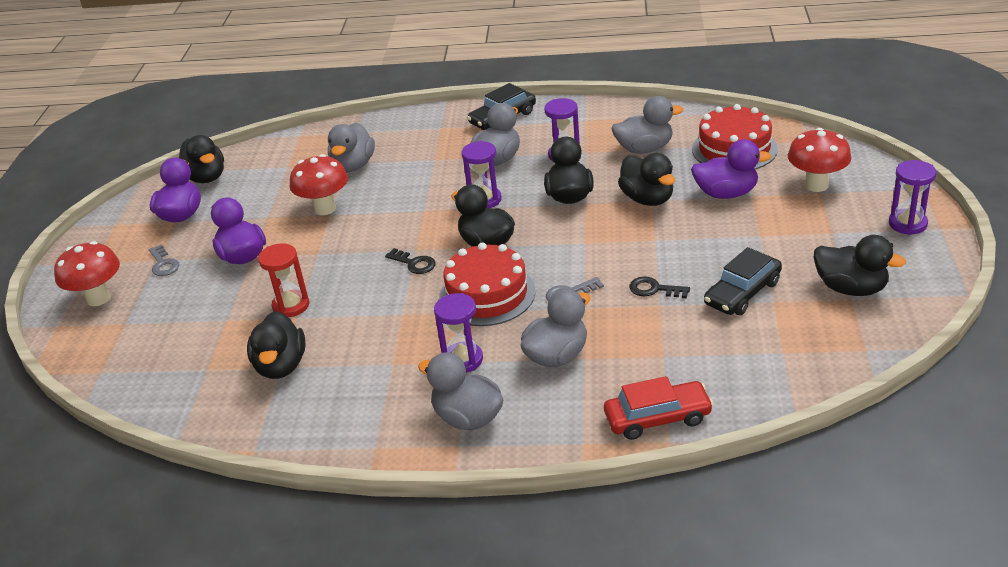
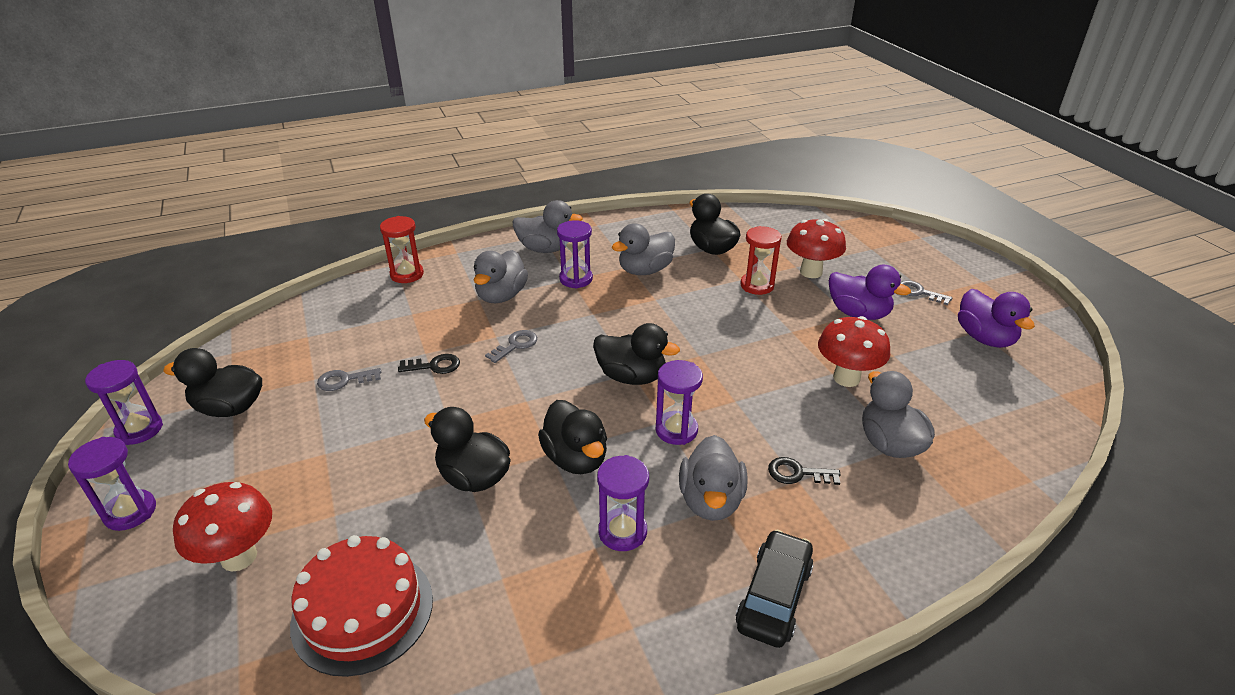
camera: 150 degrees right, 0 degrees up
(98, 298) = (924, 258): red mushroom -> red mushroom (811, 272)
(206, 177) = (1038, 386): black duck -> none
(414, 263) = (687, 341): black key -> black key (797, 473)
(487, 294) = (593, 329): red cake -> none
(644, 149) = (507, 575): grey duck -> grey duck (645, 270)
(657, 418) = (407, 274): red car -> red hourglass
(726, 193) = (370, 510): purple duck -> none
(742, 293) = (344, 380): black car -> grey key
(931, 285) = (139, 430): none -> purple hourglass

